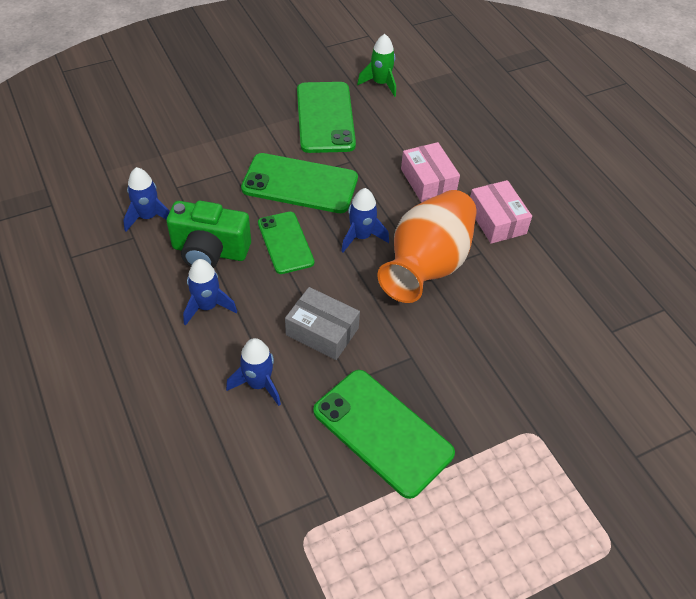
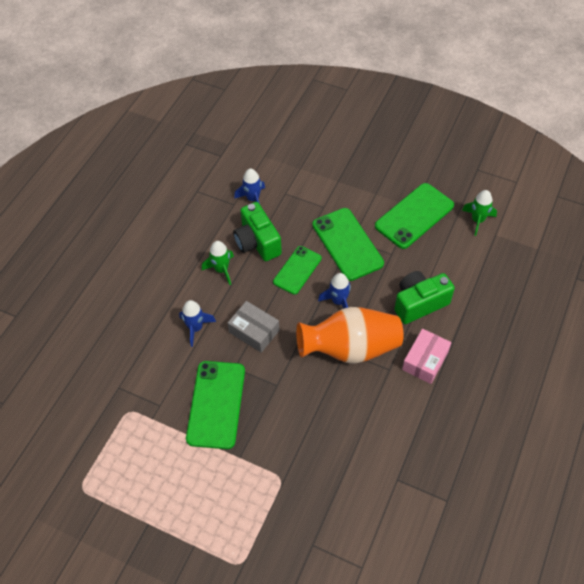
camera: 55 degrees right, 5 degrees up
(207, 306) = (221, 270): blue rocket -> green rocket
(322, 331) = (254, 331): grey box -> grey box turned 45 degrees counterclockwise
(428, 181) = (419, 303): pink box -> green camera

